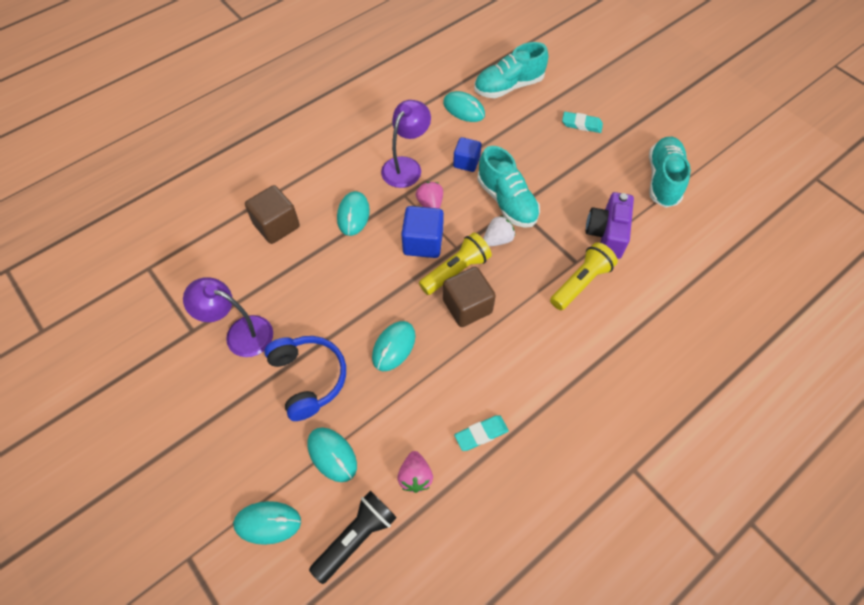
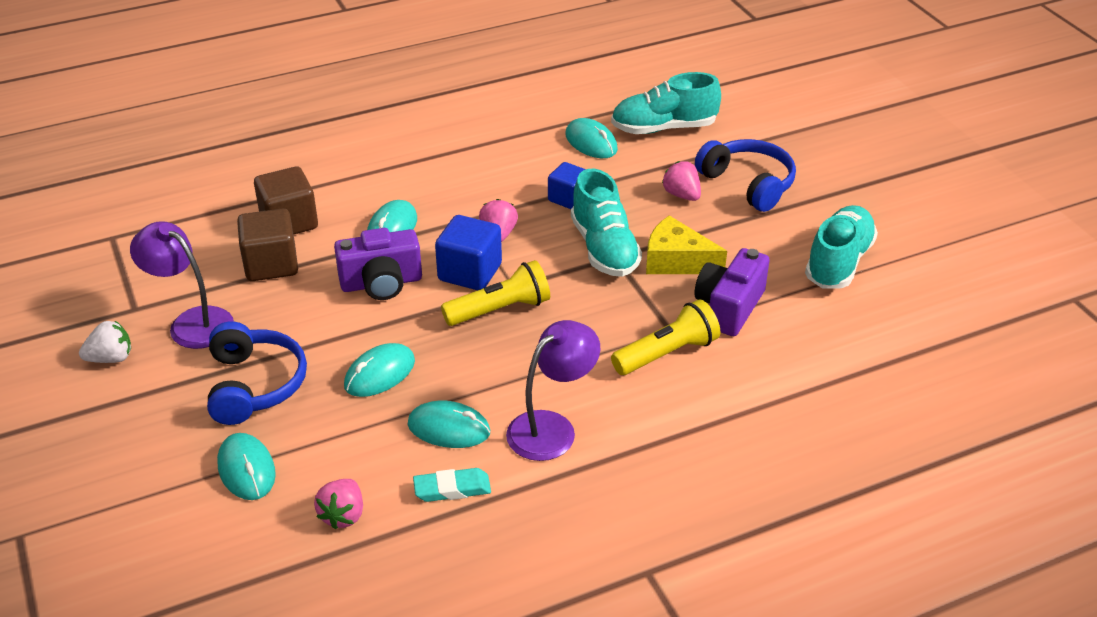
camera: 15 degrees right, 20 degrees down
(267, 523) = (132, 522): turquoise mouse -> turquoise mouse (449, 428)
(356, 537) = (236, 562): black flashlight -> none
(364, 266) = (381, 283): none -> purple camera
(406, 166) = (485, 189): purple lamp -> purple lamp (552, 428)
(467, 306) = (497, 350): brown cube -> brown cube (271, 264)
(498, 239) = (572, 287): white strawberry -> white strawberry (111, 358)
(541, 143) = (682, 195): none -> pink strawberry
(558, 202) = (676, 261): none -> yellow cheese
(581, 124) = (748, 184): turquoise eraser -> blue headphones

